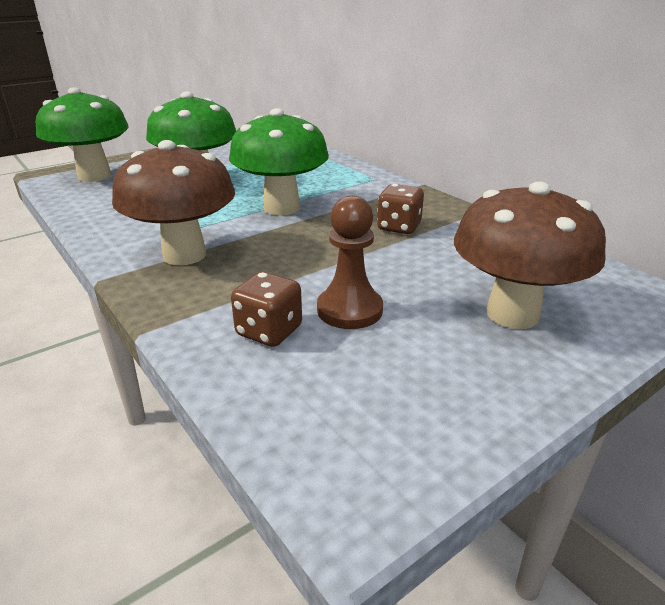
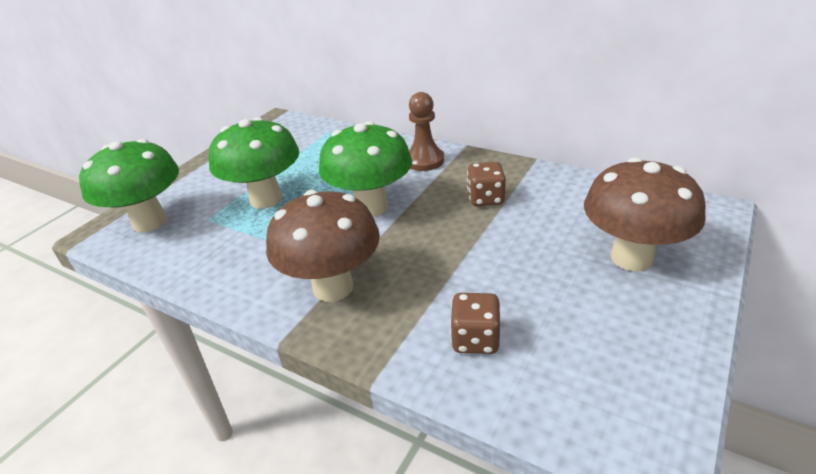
camera: 20 degrees left, 5 degrees up
(349, 310) = (517, 296): brown pawn -> brown pawn (424, 160)

